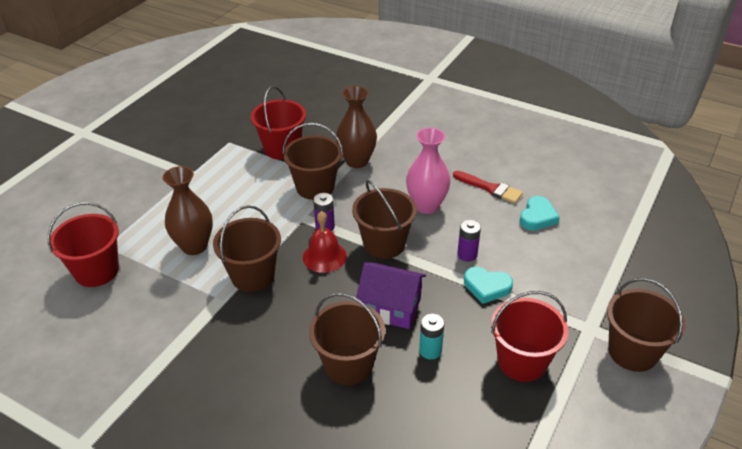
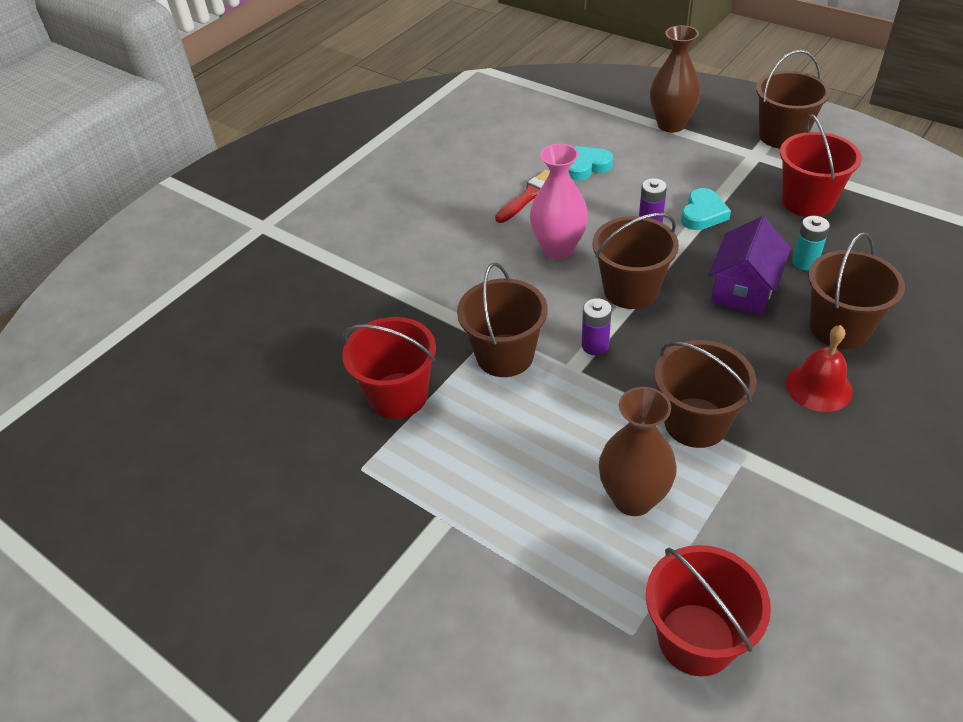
camera: 80 degrees left, 5 degrees up
(324, 256) = (655, 346): red bell -> red bell (819, 387)
(357, 161) = (450, 310): brown vase -> brown vase (671, 125)
(537, 217) = (586, 166): turquoise heart -> turquoise heart turned 60 degrees counterclockwise

